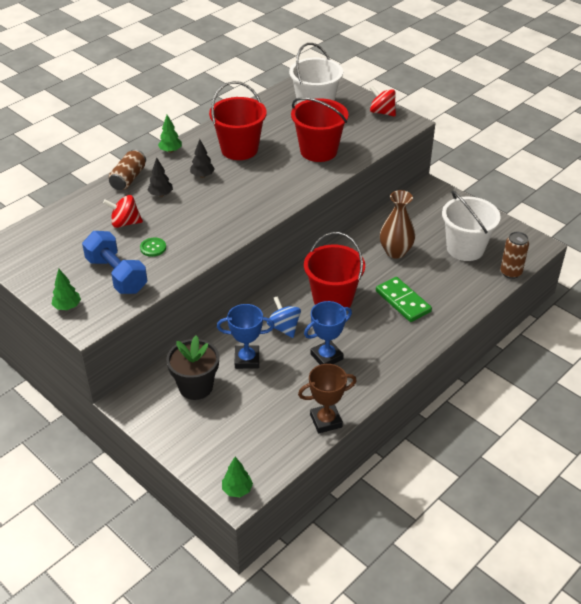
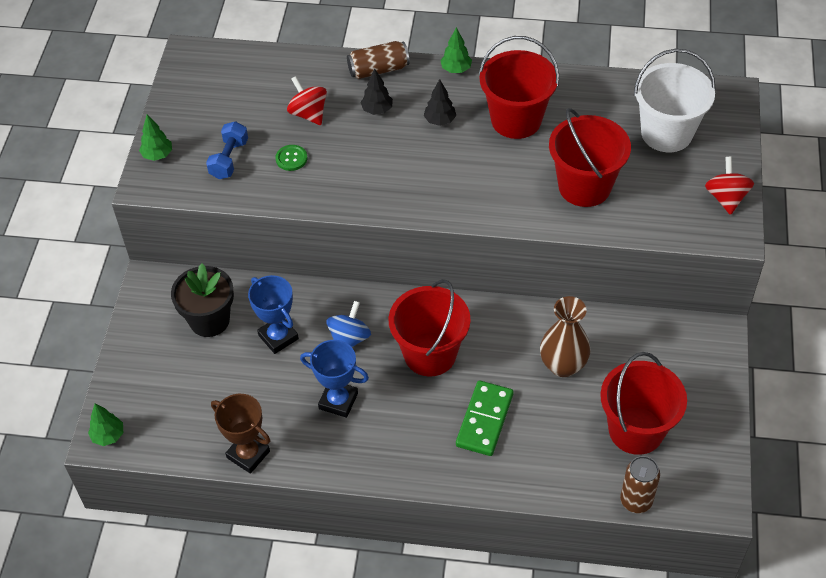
camera: 55 degrees right, 10 degrees up
(117, 275) = (229, 159): blue dumbbell -> blue dumbbell, size x0.65
(465, 248) = (636, 430): white bucket -> red bucket

